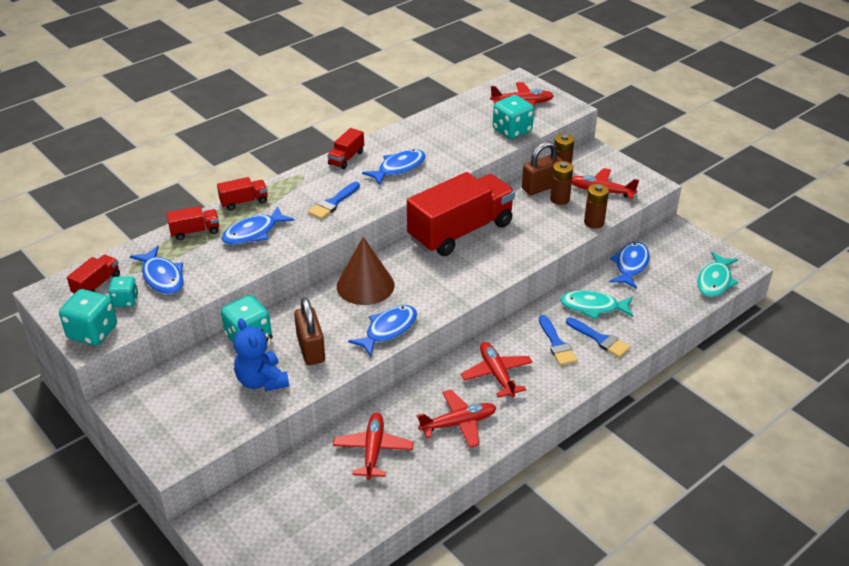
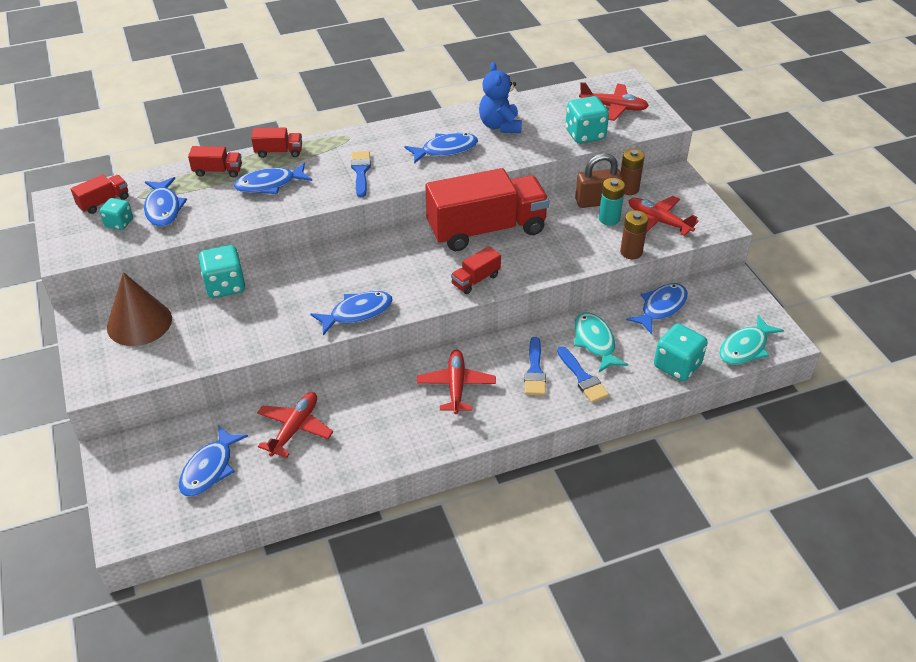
camera: 20 degrees right, 5 degrees up
(92, 332) = (74, 246): turquoise dice -> turquoise dice (677, 366)
(262, 381) = (212, 332): blue teddy bear -> blue teddy bear (500, 126)
(311, 349) = (274, 313): brown padlock -> none
(313, 508) = (210, 468): none -> blue fish
(333, 203) = (361, 171): blue brush -> blue brush turned 120 degrees clockwise
(346, 158) = (400, 129): red truck -> red truck (475, 280)
(365, 285) = (361, 262): brown cone -> brown cone (139, 323)
(458, 423) = (390, 425): red plane -> none
(559, 199) = (609, 219): brown battery -> turquoise battery
(593, 307) = (595, 342): turquoise fish -> turquoise fish turned 45 degrees clockwise

